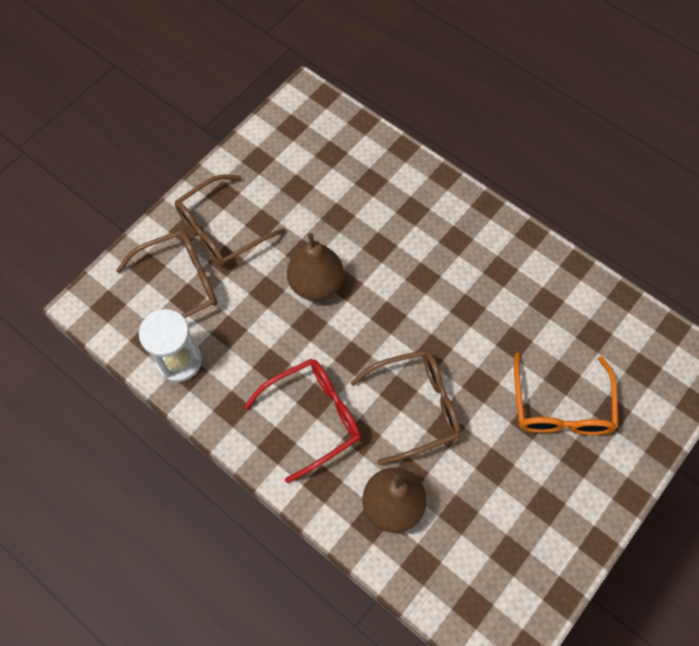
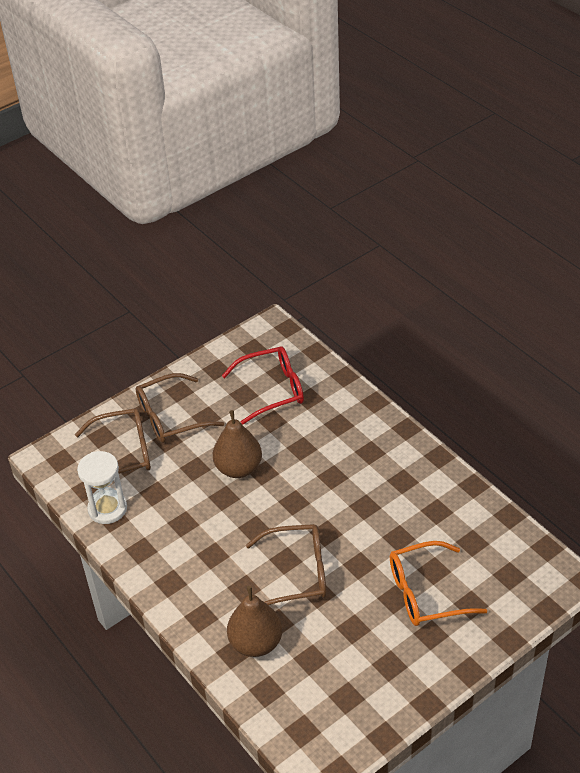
camera: 15 degrees right, 20 degrees down
(313, 417) = (207, 567): red glasses -> red glasses (272, 390)
(561, 407) = (425, 593): orange glasses -> orange glasses turned 60 degrees clockwise

